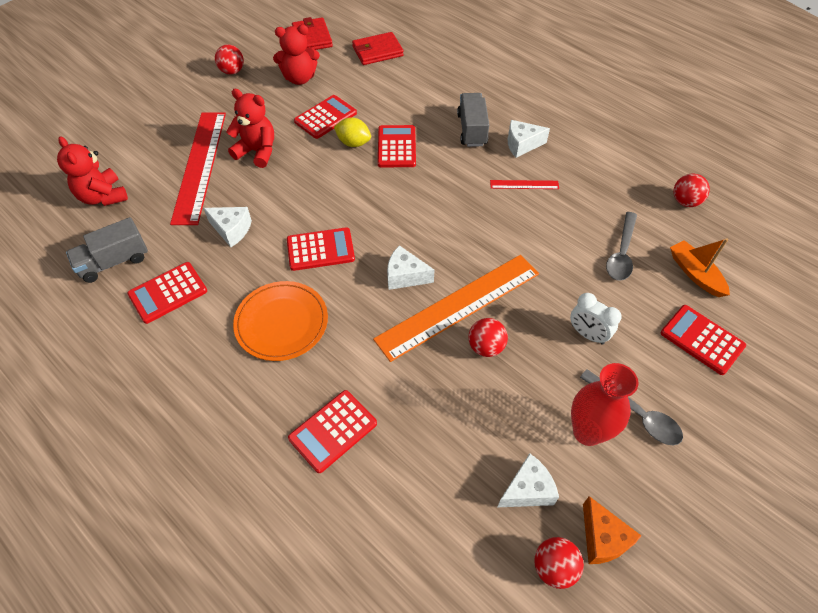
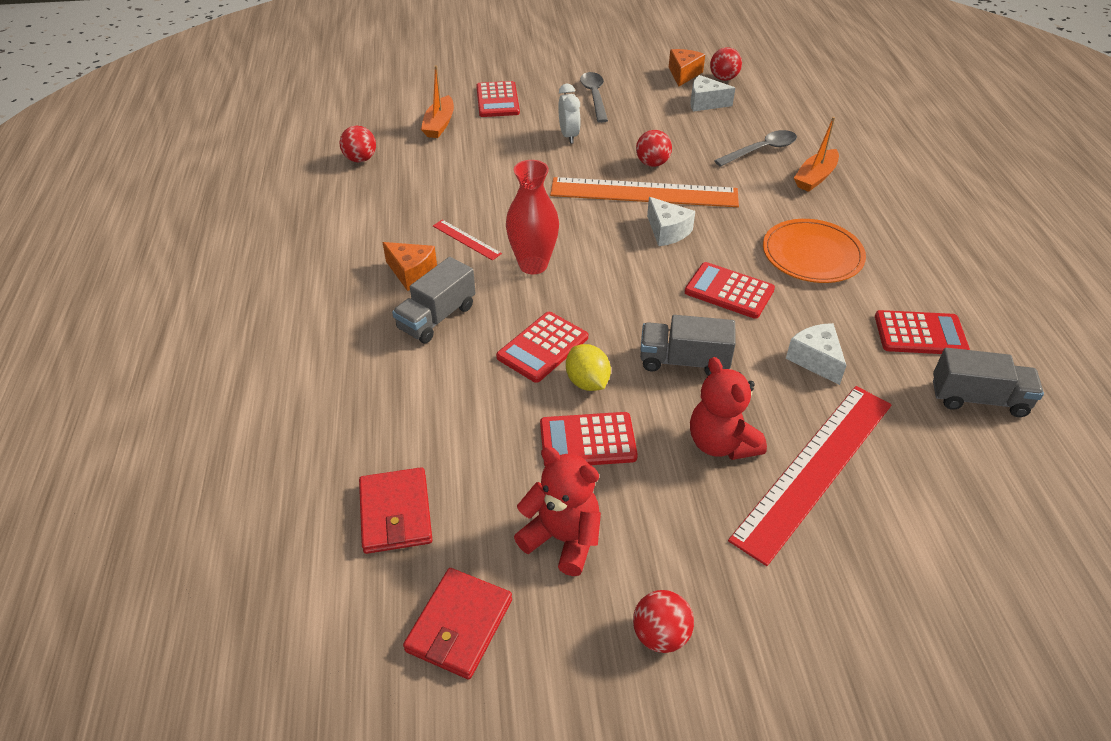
camera: 140 degrees left, 10 degrees down
(103, 196) = (978, 499): red teddy bear -> none
(311, 184) = (684, 361): none -> grey truck
(333, 431) = (815, 177): red calculator -> orange boat
(377, 51) = (396, 513): red wallet -> red wallet turned 60 degrees clockwise
(522, 145) = (412, 273): white cheese -> orange cheese
(587, 432) = (636, 104): red vase -> red vase (533, 265)
(621, 253) = (469, 158): grey spoon -> grey spoon (761, 150)

